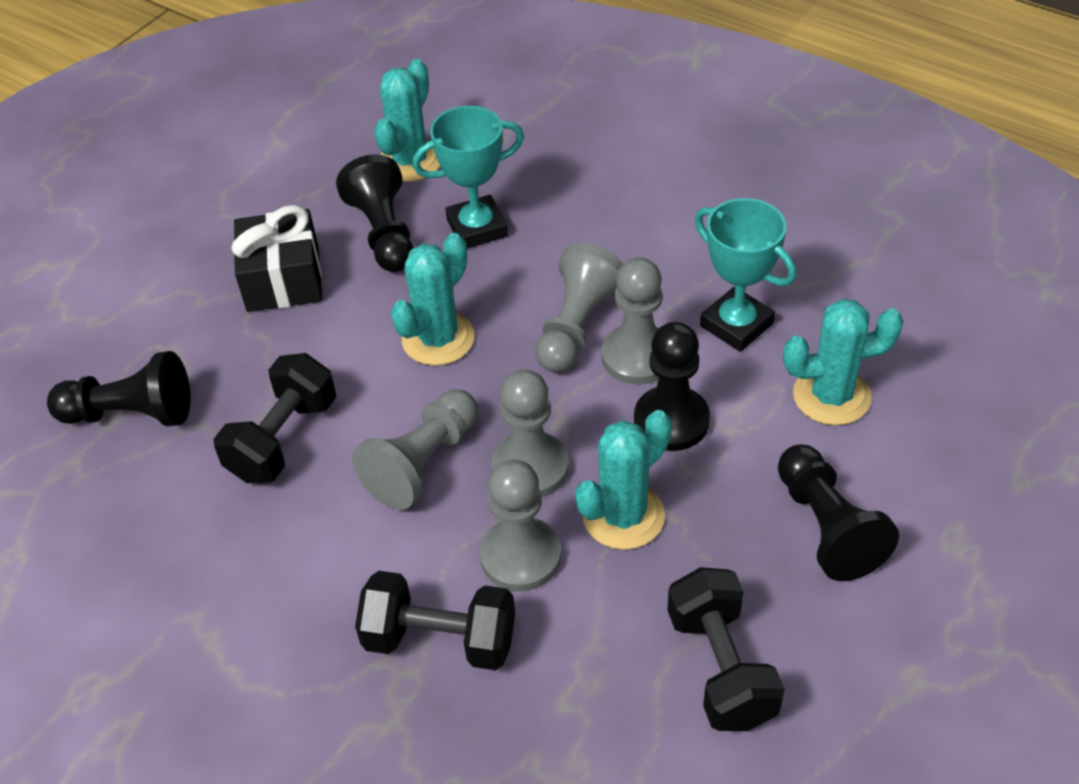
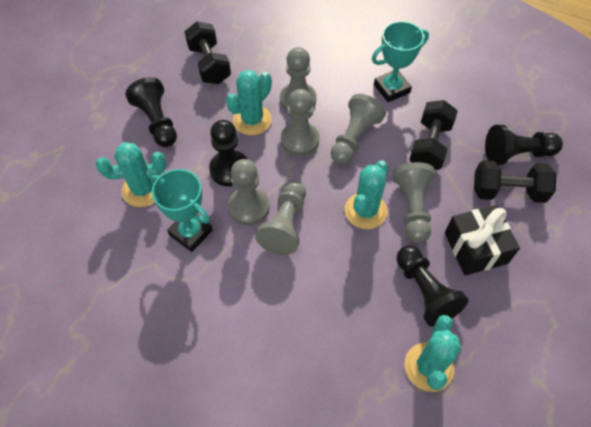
camera: 170 degrees right, 10 degrees up
(358, 338) = (412, 208): none -> grey pawn
(440, 640) = (326, 66): black dumbbell -> black dumbbell (507, 191)
(477, 228) = (362, 300): turquoise trophy -> turquoise trophy (391, 89)

